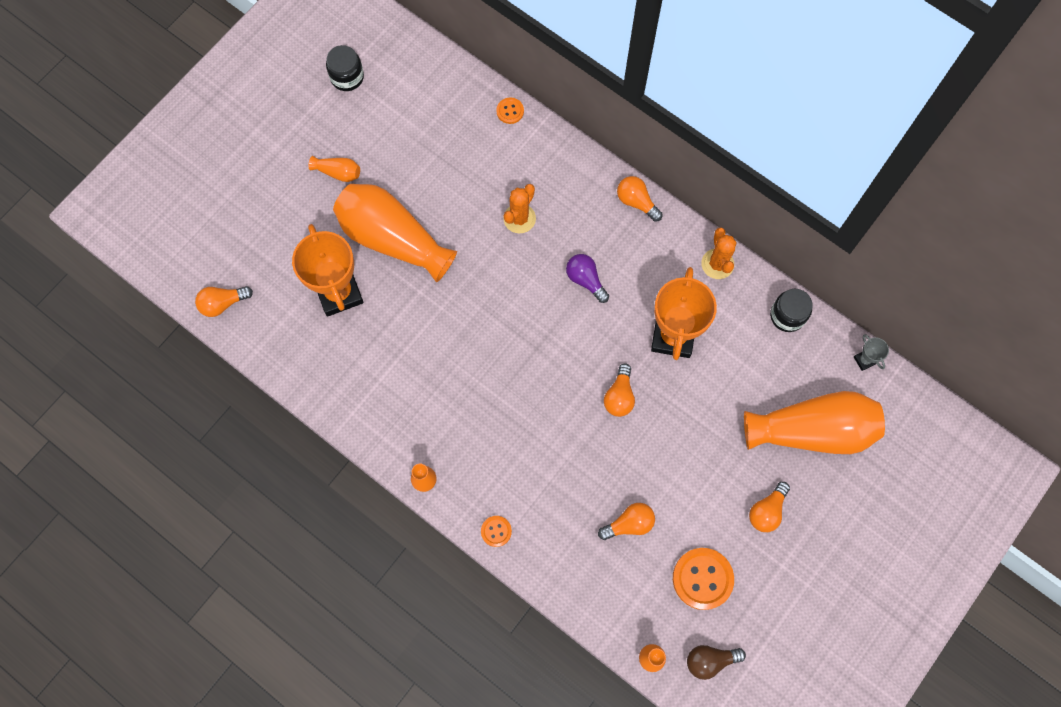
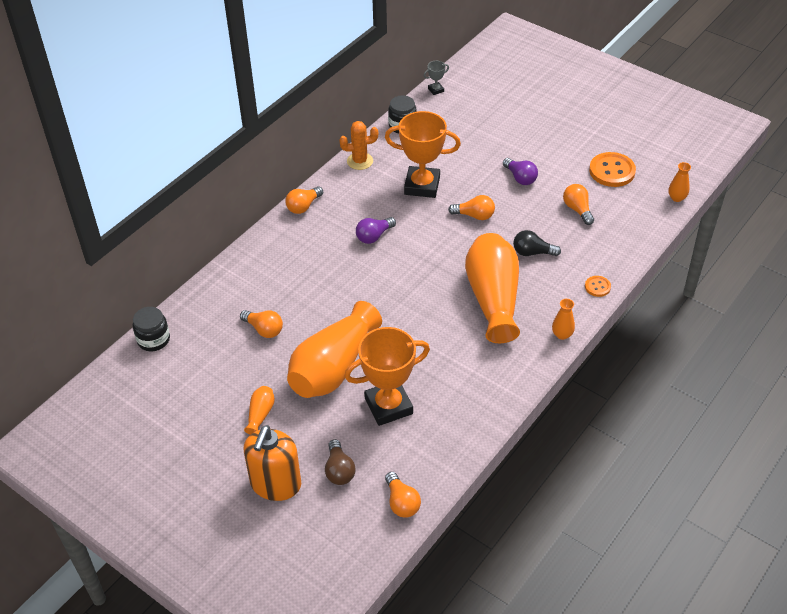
camera: 90 degrees left, 25 degrees down
(255, 190) = (275, 484): none -> orange soap dispenser
(347, 77) = (153, 413): black jar -> black jar (153, 339)
(510, 111) = (208, 288): orange button -> none
(519, 218) = (316, 279): orange cactus -> none
(555, 460) = (532, 252): none -> black light bulb
(688, 457) = (520, 178): none -> purple light bulb
(710, 660) = (670, 168): brown light bulb -> brown light bulb (339, 470)
(767, 511) = (555, 139): orange light bulb -> orange light bulb (264, 329)
(812, 430) = (491, 116): orange vase -> orange vase (493, 298)

